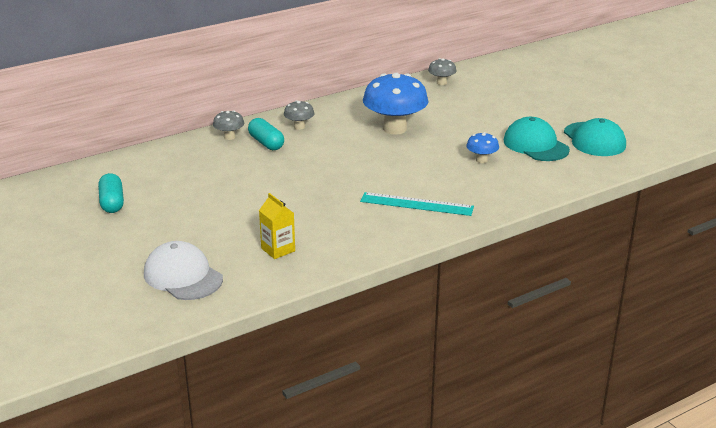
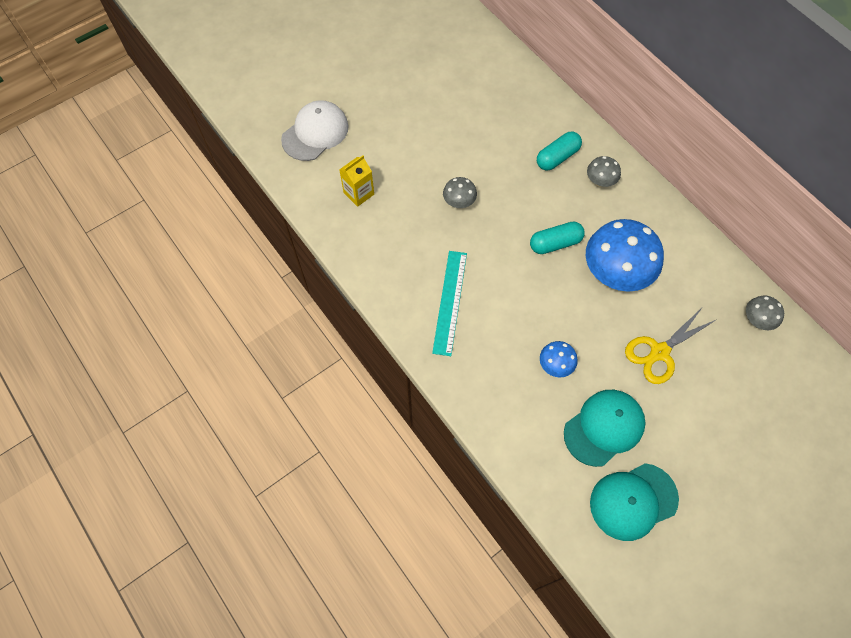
camera: 85 degrees right, 35 degrees up
(112, 203) = (425, 61): turquoise capsule -> turquoise capsule (555, 243)
(229, 137) = (564, 124): grey mushroom -> grey mushroom (459, 202)
(468, 118) = (659, 352): none -> yellow scissors

